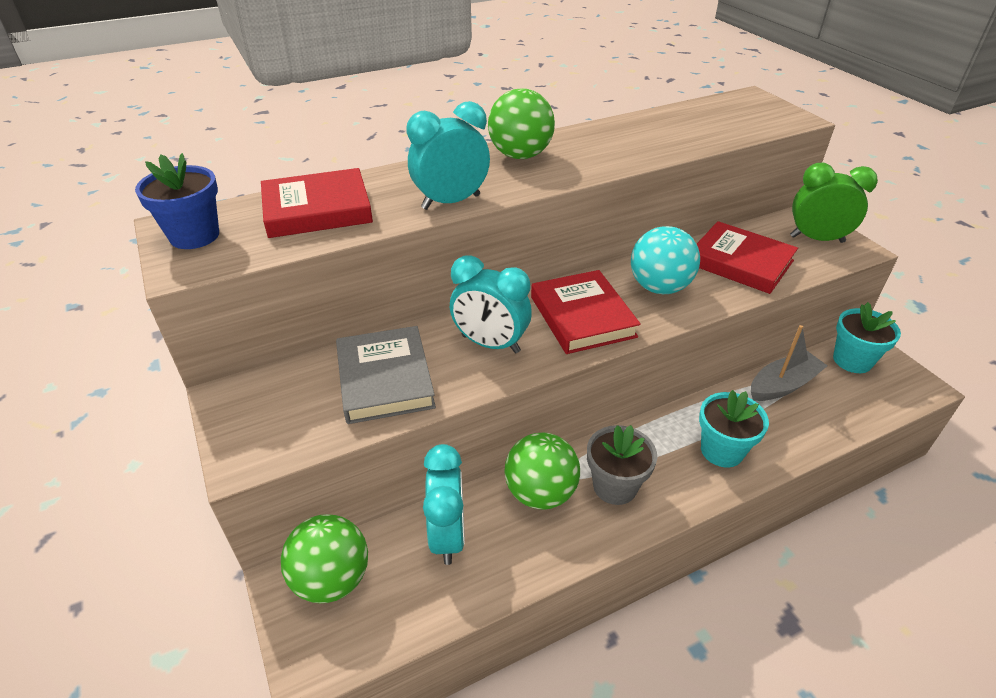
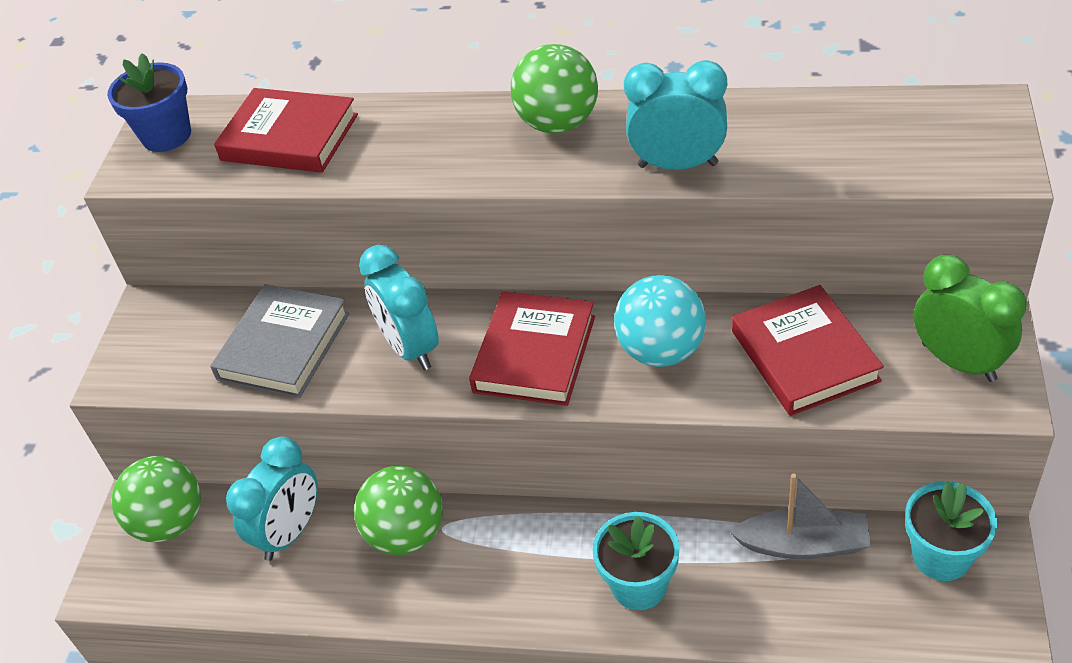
camera: 40 degrees right, 5 degrees up
(451, 202) = (419, 170): turquoise clock -> turquoise clock (677, 165)
(615, 486) = (484, 565): grey flower pot -> none

